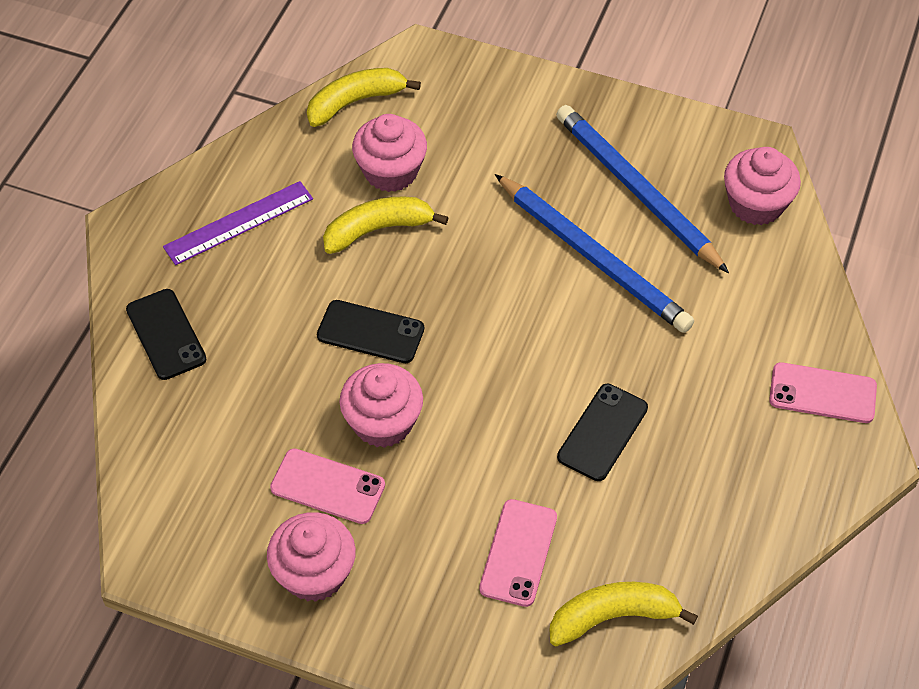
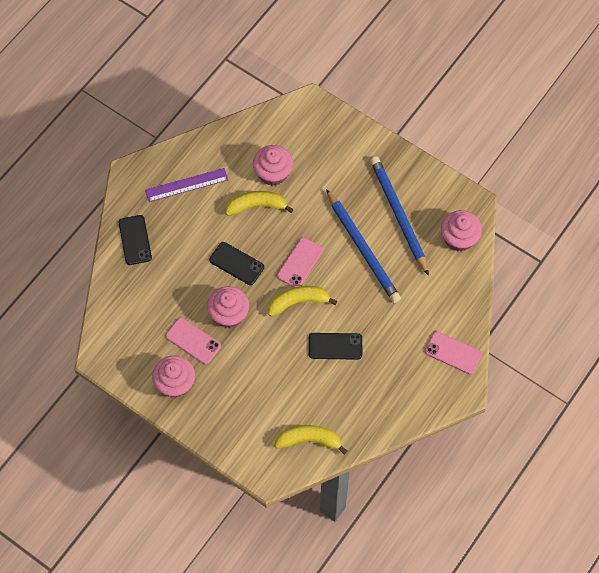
camera: 15 degrees right, 10 degrees up
(355, 102) = (266, 126): yellow banana -> yellow banana (298, 302)
(518, 553) = (274, 397): pink phone -> pink phone (300, 263)
(602, 432) = (335, 346): black phone -> black phone turned 45 degrees clockwise

